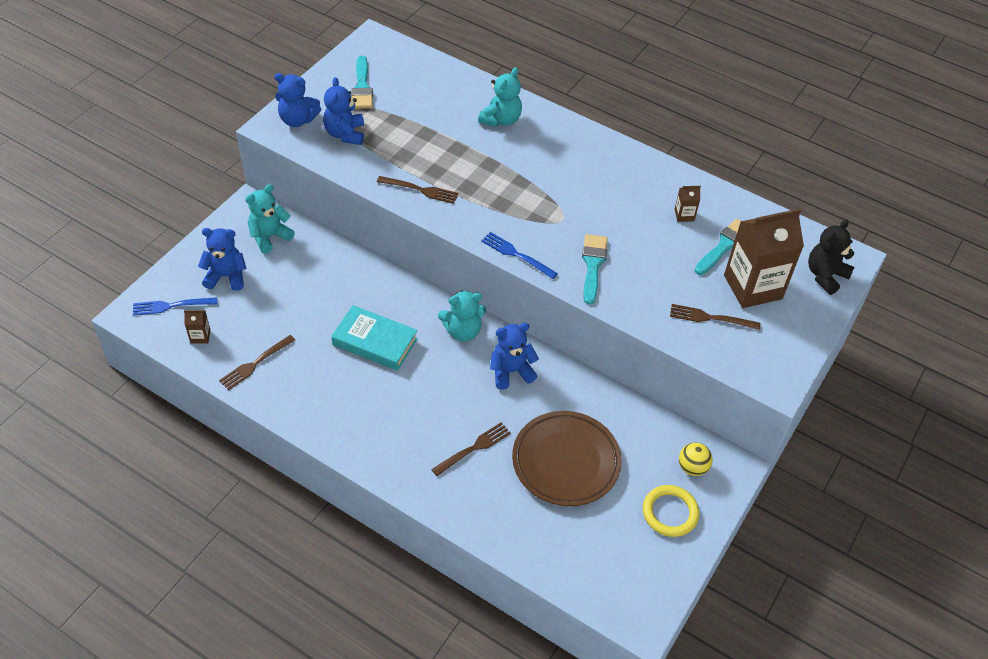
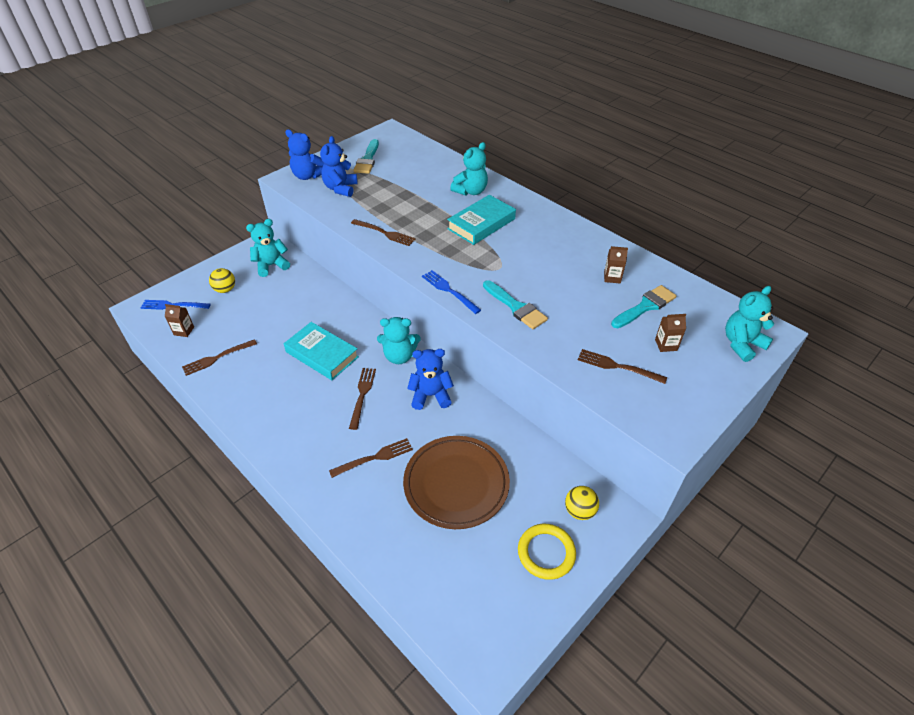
camera: 15 degrees right, 5 degrees down
(226, 276) = (225, 289): blue teddy bear -> yellow ball
(437, 382) = (362, 395): none -> brown fork
(526, 164) = (481, 224): none -> turquoise book
(593, 265) = (516, 307): turquoise brush -> turquoise brush turned 120 degrees clockwise
(753, 287) = (666, 345): brown carton -> brown carton, size x0.41
(825, 276) = (742, 344): black teddy bear -> turquoise teddy bear

